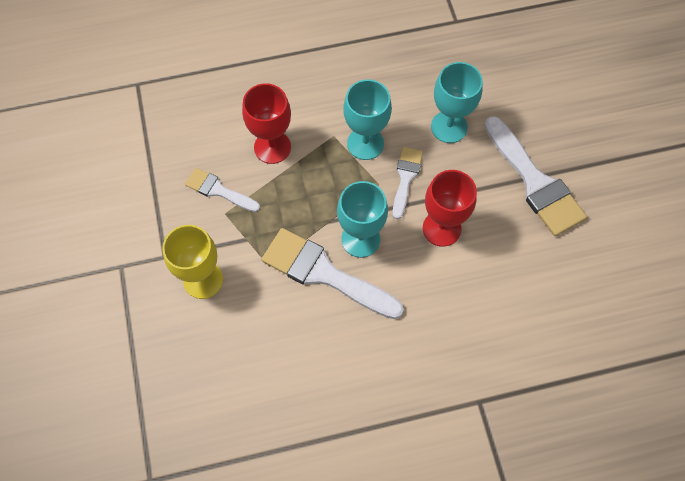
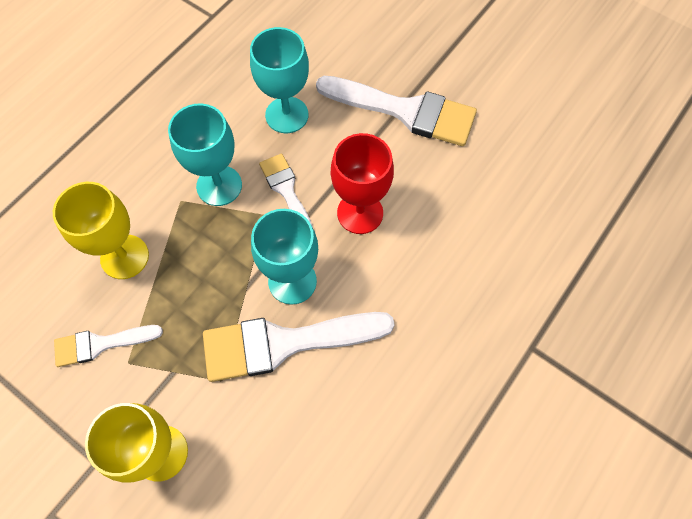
camera: 40 degrees left, 0 degrees up
(272, 147) = (124, 257): red goblet -> yellow goblet

